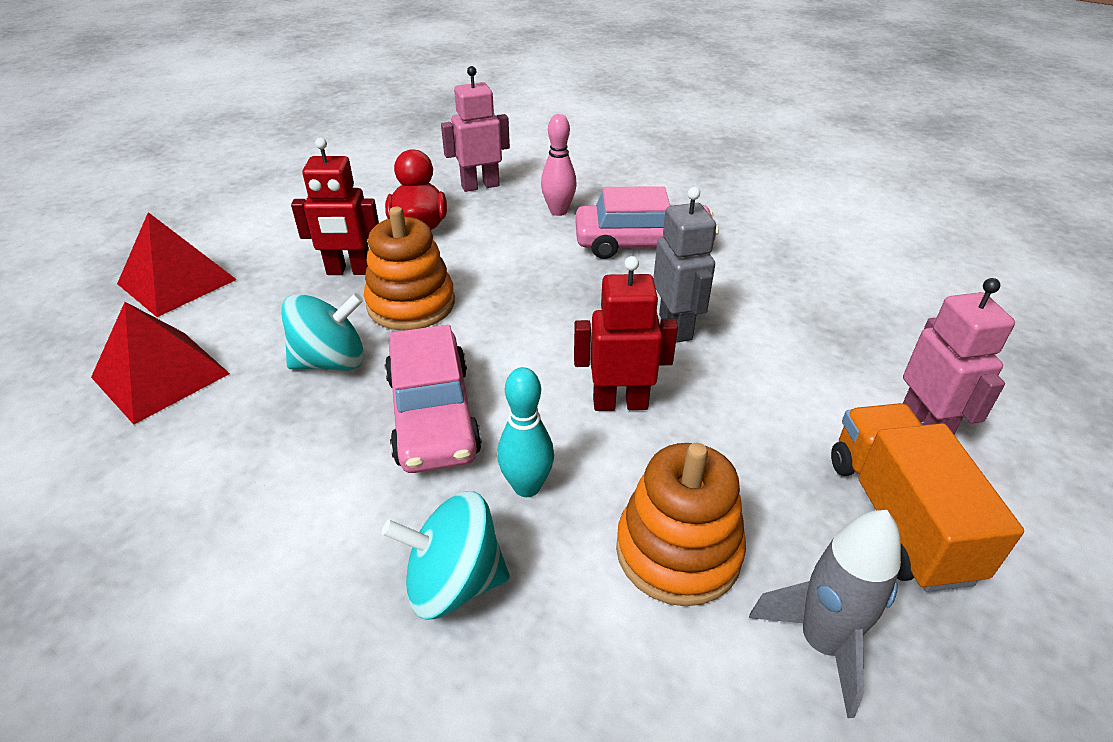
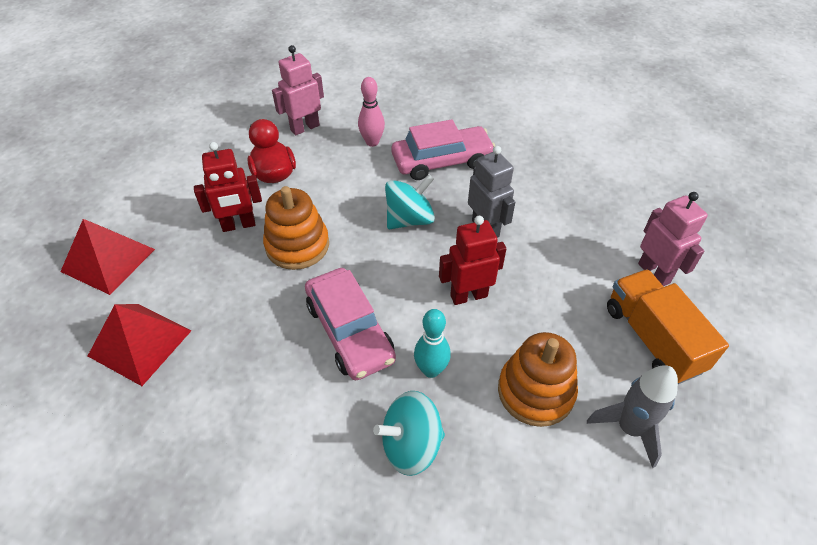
camera: 15 degrees left, 10 degrees up
(331, 361) = (261, 305): turquoise spinning top -> turquoise spinning top (409, 219)

